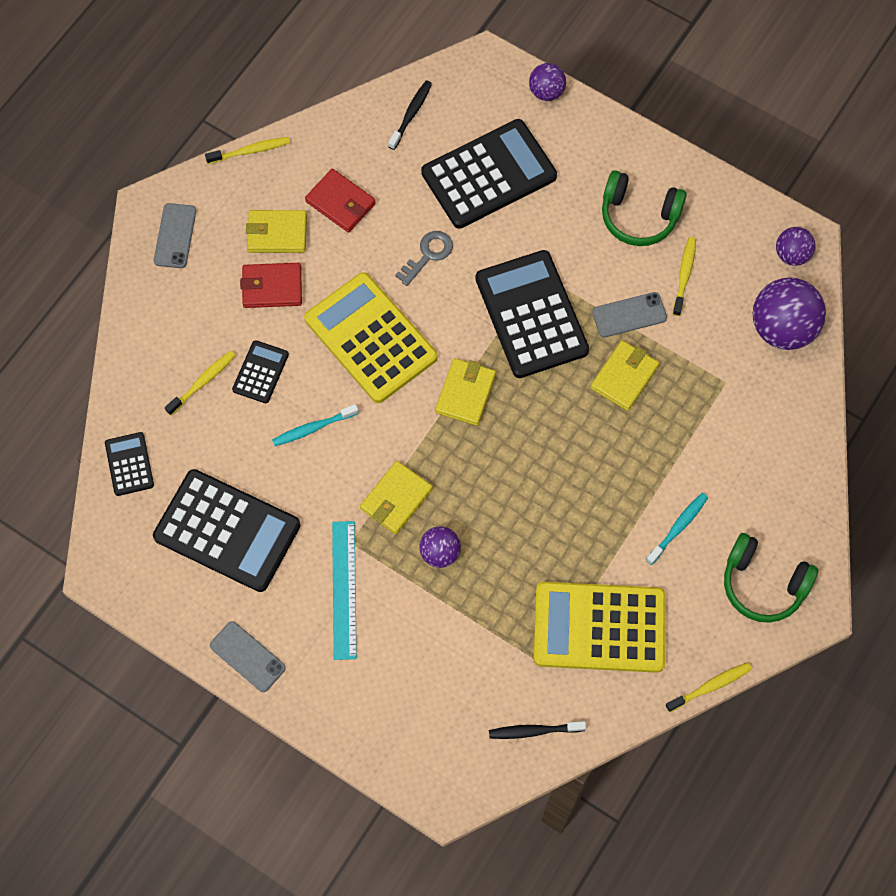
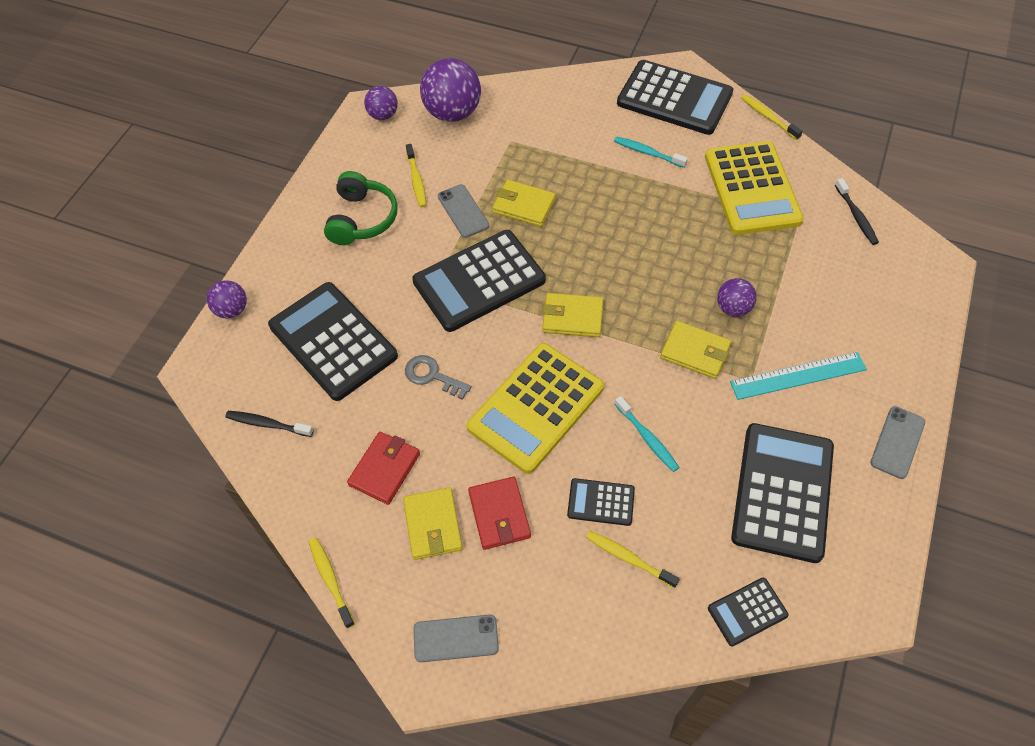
camera: 100 degrees left, 10 degrees down
(684, 275) = (416, 180): yellow toothbrush -> yellow toothbrush turned 105 degrees counterclockwise
(763, 584) = (674, 98): green headphones -> black calculator

